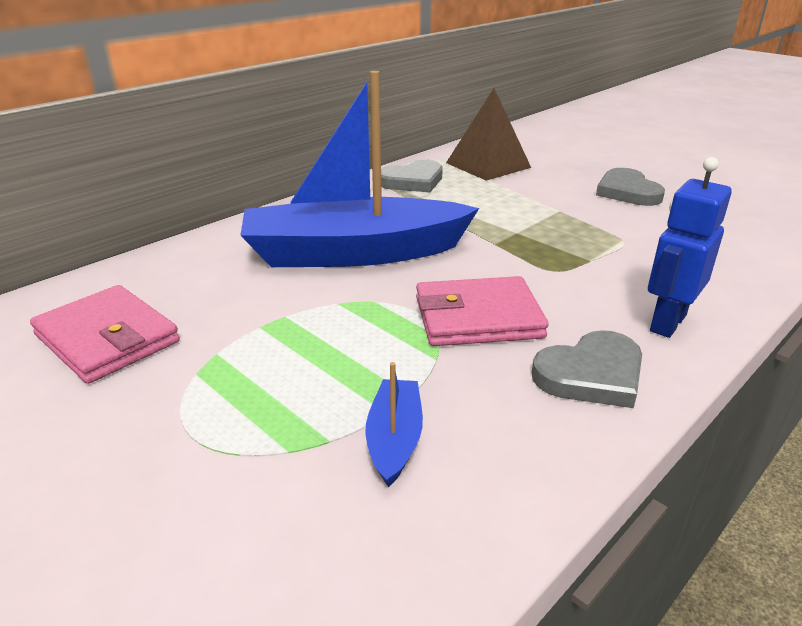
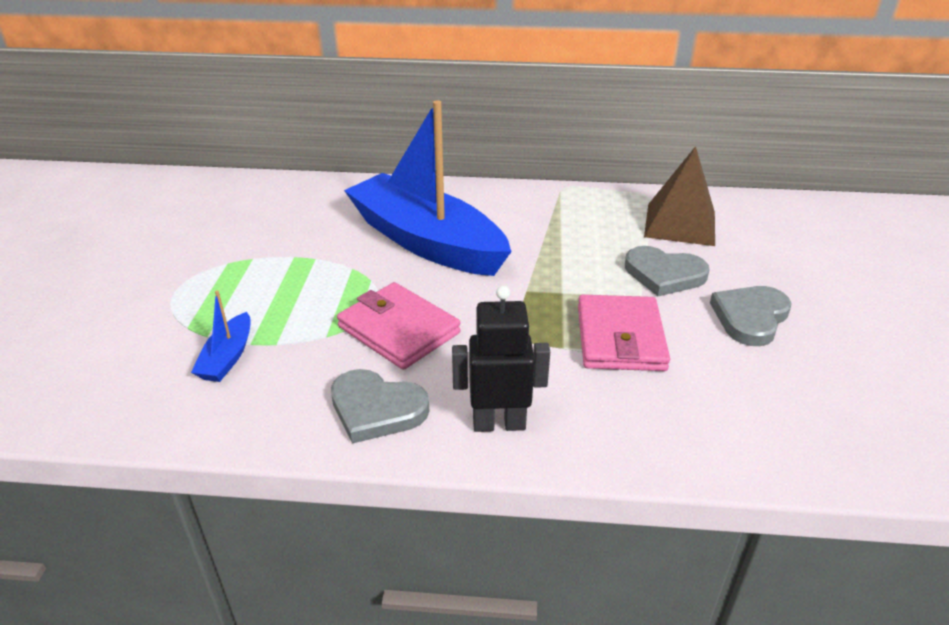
camera: 50 degrees right, 5 degrees up
(107, 339) = (232, 220): pink wallet -> pink wallet (620, 338)
(394, 439) = (228, 357): blue boat -> blue boat turned 135 degrees clockwise
(412, 181) = (584, 207): grey heart -> grey heart (664, 274)
(667, 323) = (499, 423): blue robot -> black robot

